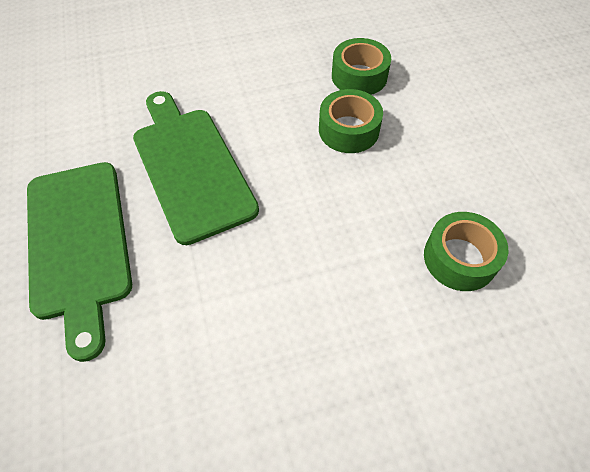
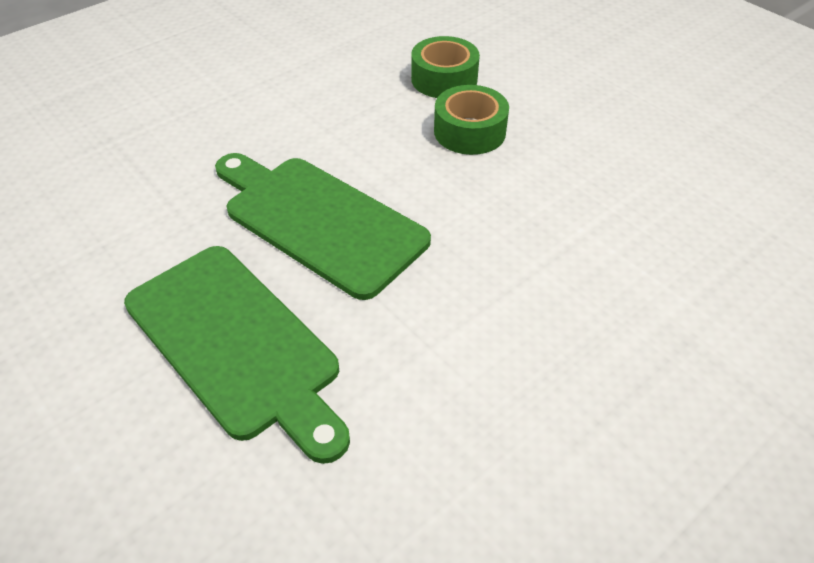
camera: 25 degrees left, 10 degrees down
(459, 258) = (662, 210): green tape -> none

